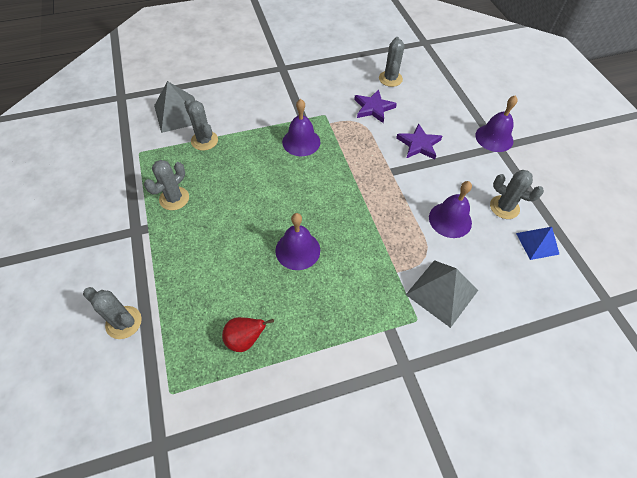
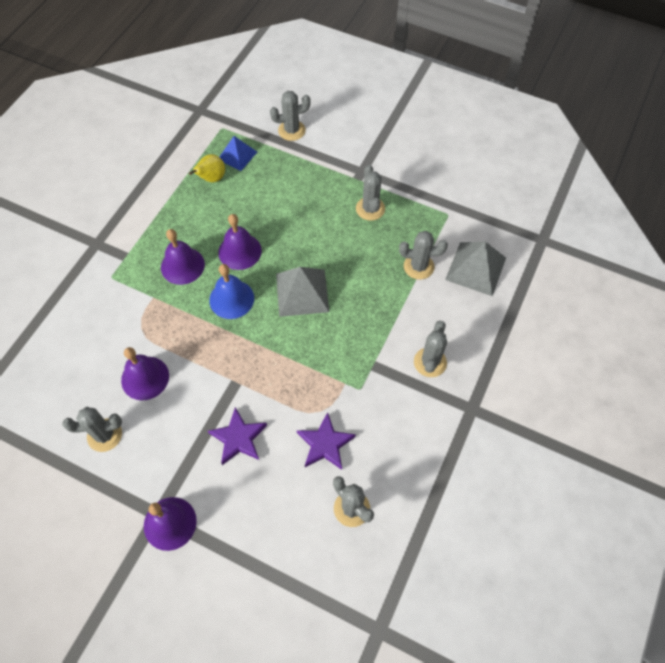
camera: 135 degrees right, 5 degrees up
(245, 339) = (211, 179): red pear -> yellow pear
(272, 97) = (430, 362): none -> grey cactus
(301, 142) = (344, 339): purple bell -> purple bell (182, 265)
(341, 221) = (231, 299): none -> blue bell
(441, 292) = (107, 310): grey pyramid -> grey pyramid (302, 292)
(537, 243) = (53, 421): blue pyramid -> blue pyramid (237, 155)

